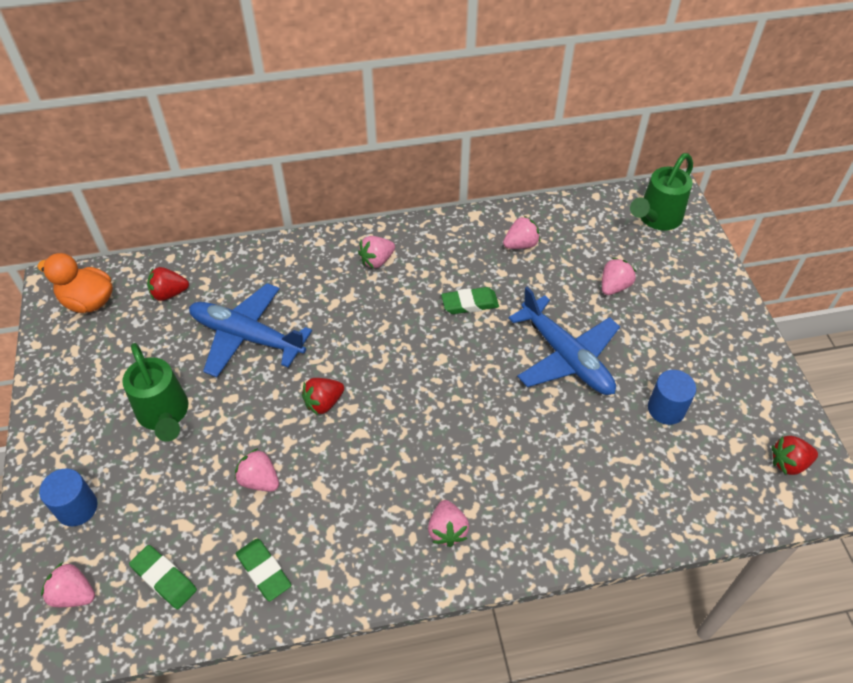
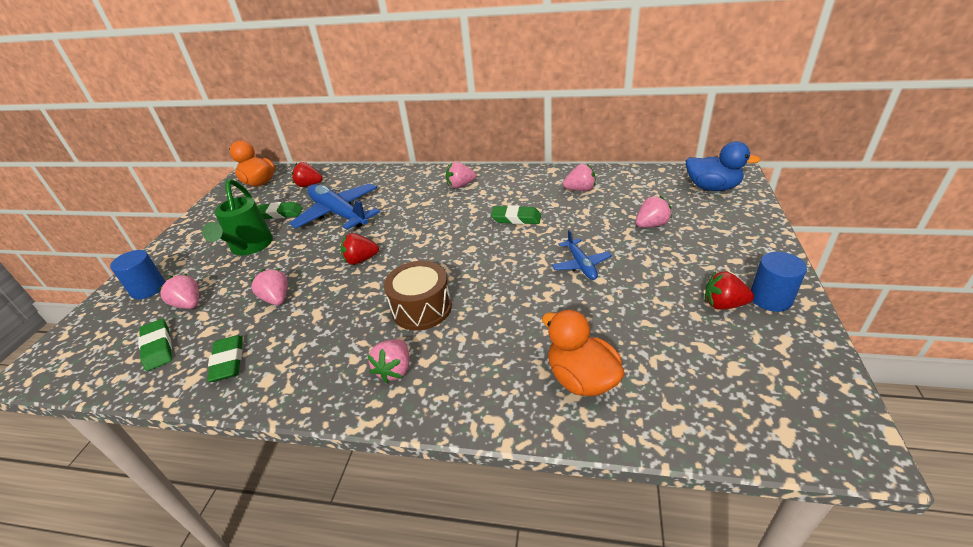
camera: 25 degrees right, 15 degrees down
(74, 594) = (94, 341): pink strawberry -> pink strawberry (189, 304)
(163, 352) = (279, 214): none -> green eraser
(432, 452) = (421, 308): none -> brown drum
(566, 356) = (581, 264): blue plane -> blue plane, size x0.52
(619, 491) = (581, 379): none -> orange duck
(656, 218) = (712, 187): green watering can -> blue duck
(666, 409) = (664, 321): blue cylinder -> blue cylinder (770, 298)
(788, 463) = (799, 400): red strawberry -> red strawberry (723, 304)

